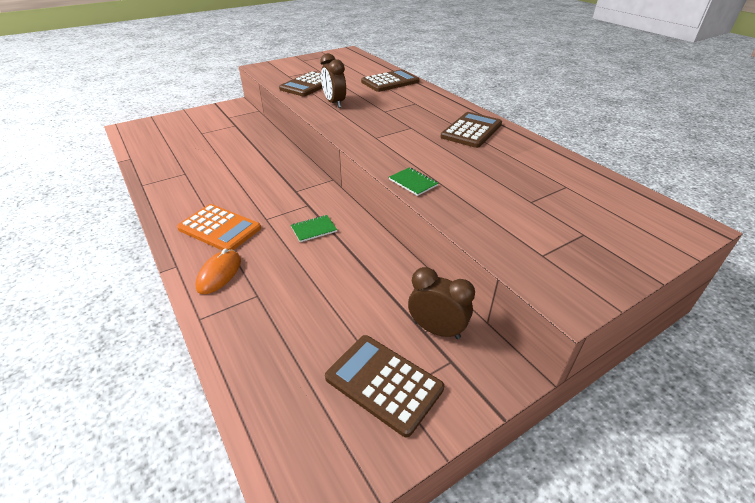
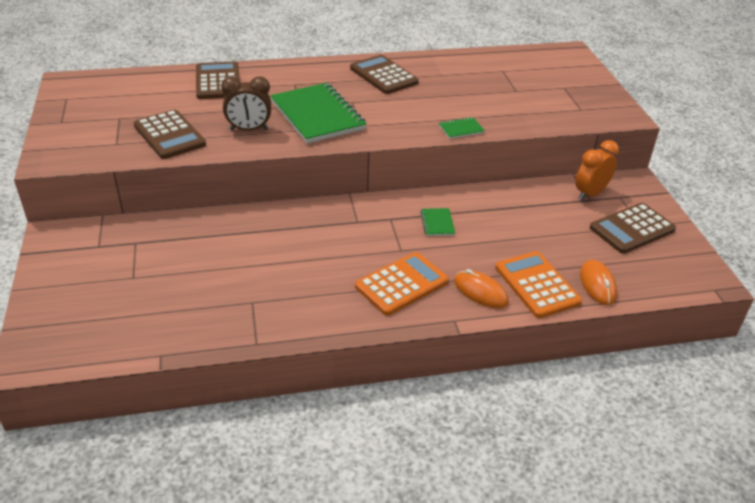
camera: 70 degrees left, 0 degrees up
(240, 310) = (537, 285): none -> orange calculator
(254, 361) = (597, 284): none -> orange mouse
(375, 119) = (317, 115): none -> green notebook
(437, 330) = (590, 194): brown clock -> orange clock

